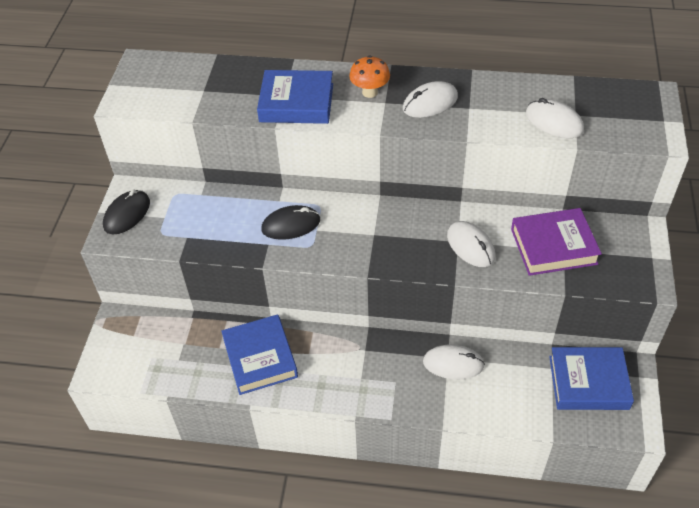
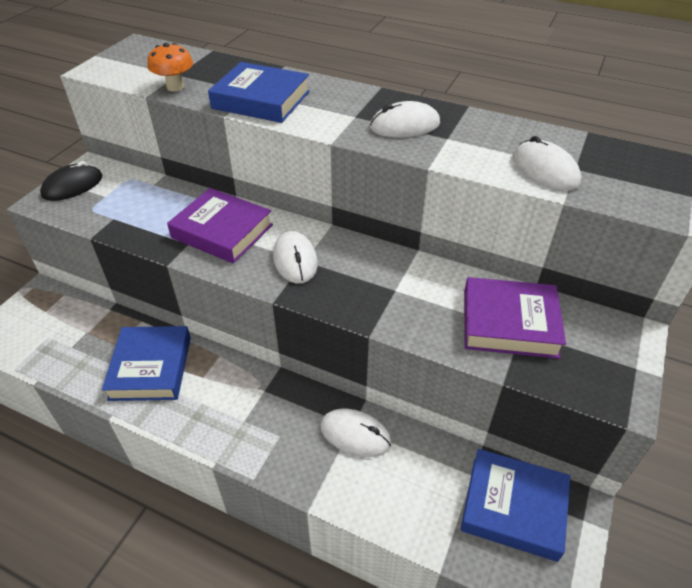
camera: 15 degrees right, 5 degrees down
(291, 225) = (222, 231): black mouse -> purple book
(370, 92) = (344, 105): orange mushroom -> orange mushroom (175, 87)
(470, 246) = (407, 299): white mouse -> white mouse (295, 260)

